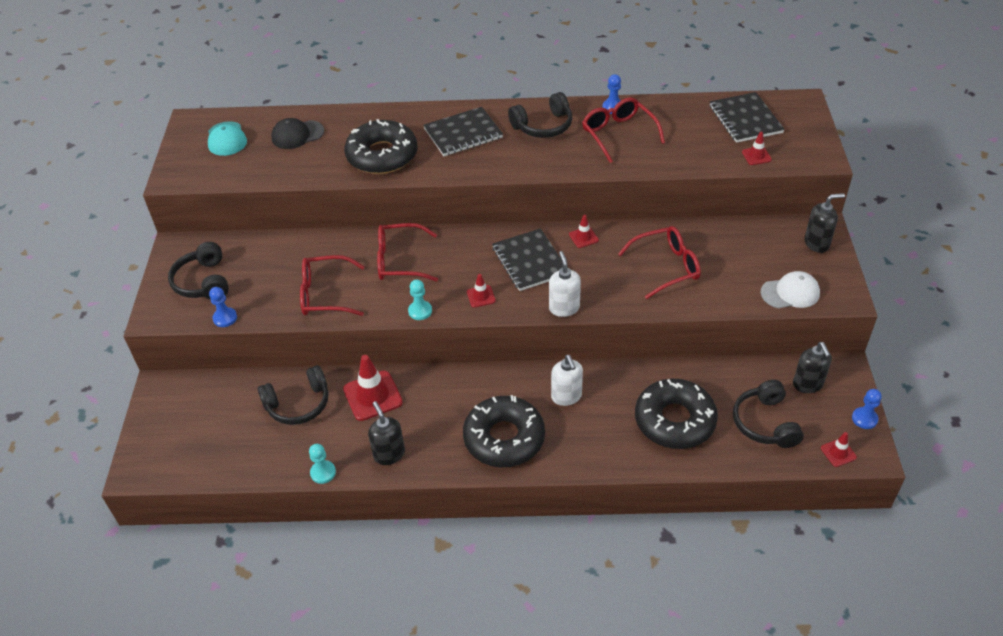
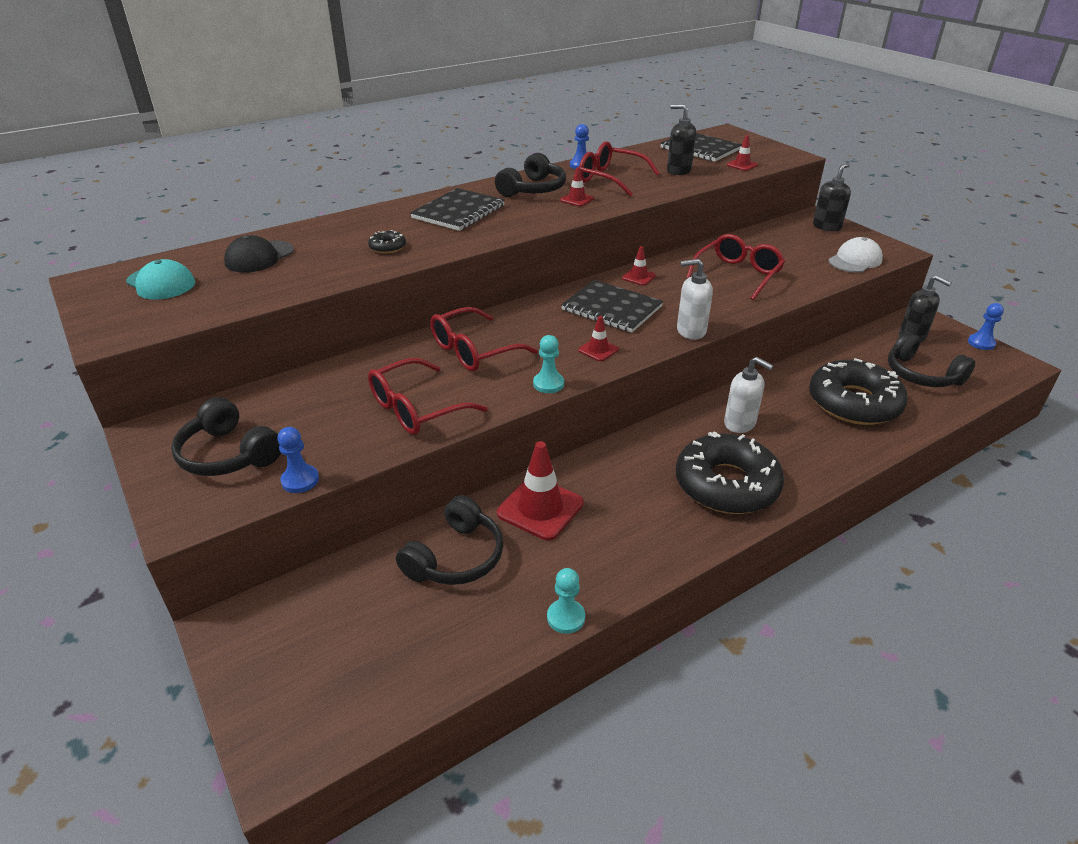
camera: 35 degrees left, 10 degrees down
(382, 155) = (387, 247): black donut -> black donut, size x0.40
(389, 454) = (624, 558): black soap dispenser -> black soap dispenser (678, 171)
(564, 308) = (690, 331): white soap dispenser -> white soap dispenser turned 45 degrees counterclockwise
(838, 452) = (998, 373): red traffic cone -> red traffic cone (577, 199)

